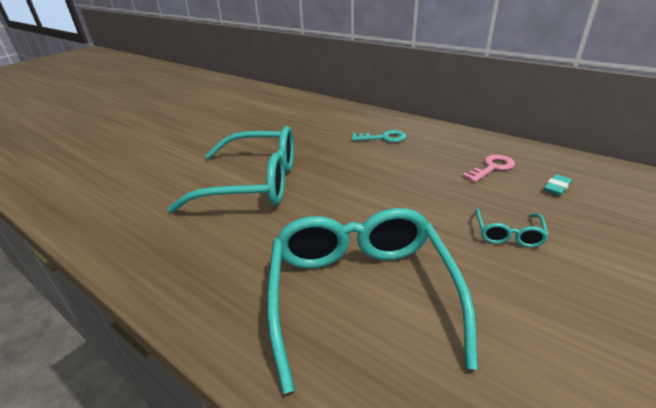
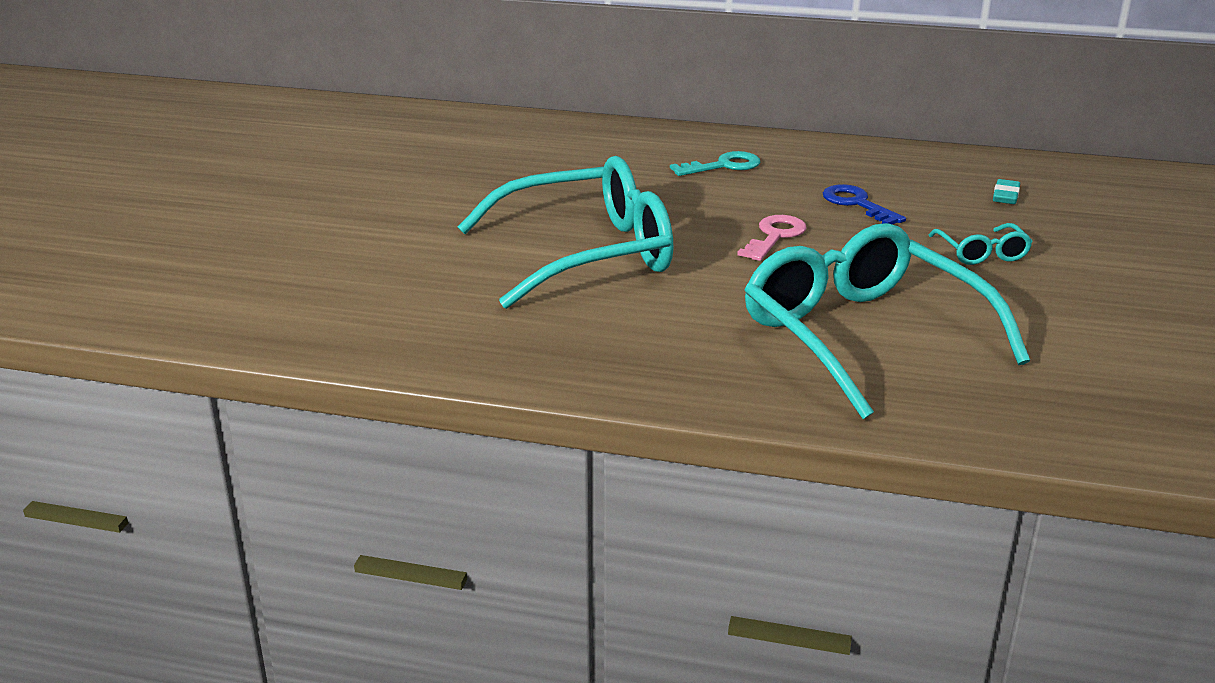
camera: 25 degrees left, 5 degrees down
(444, 176) = (857, 204): none -> blue key
(492, 168) = (912, 185): pink key -> pink key (775, 236)

